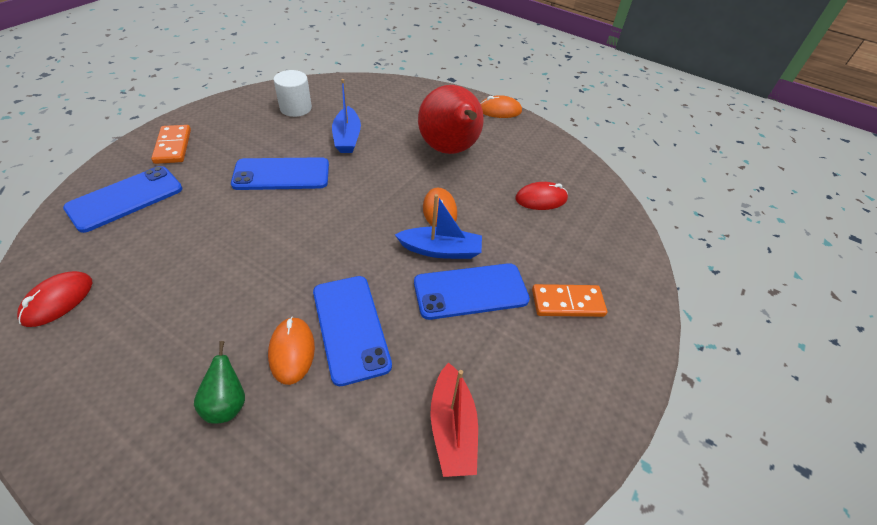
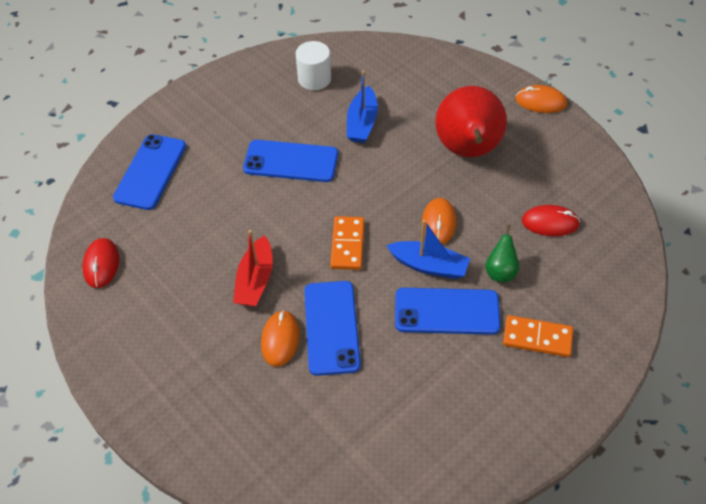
camera: 20 degrees right, 5 degrees up
(58, 300) = (101, 264): red mouse -> red mouse turned 45 degrees counterclockwise
(126, 198) = (150, 172): blue phone -> blue phone turned 45 degrees counterclockwise
(173, 146) = (192, 116): orange domino -> orange domino (347, 245)
(227, 404) = (226, 372): green pear -> green pear (500, 272)
(452, 428) = (399, 425): red boat -> red boat (255, 280)

